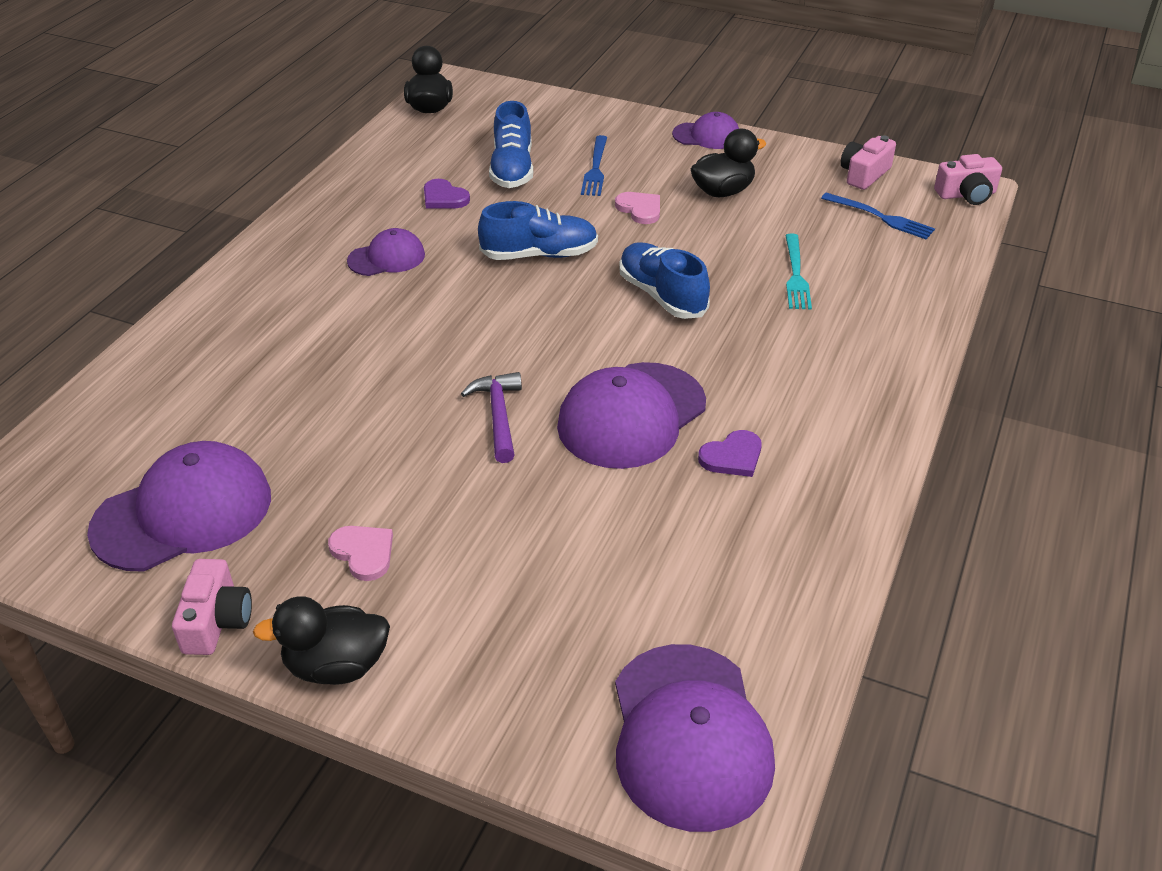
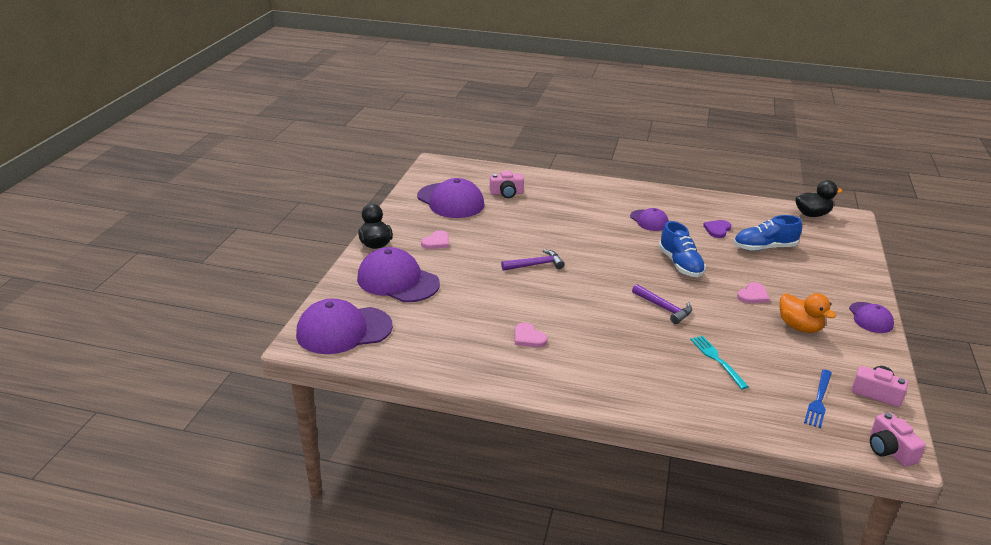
camera: 80 degrees right, 10 degrees down
(217, 621) = (395, 217): pink camera -> pink camera (506, 193)
(595, 169) = (788, 276): blue fork -> none
(631, 415) = (550, 303): purple cap -> purple cap (398, 281)
(662, 296) = (664, 308): blue shoe -> purple hammer
(723, 191) = (799, 327): black duck -> orange duck
(732, 457) = (528, 337): purple heart -> pink heart
(796, 275) = (716, 359): turquoise fork -> turquoise fork turned 75 degrees clockwise

